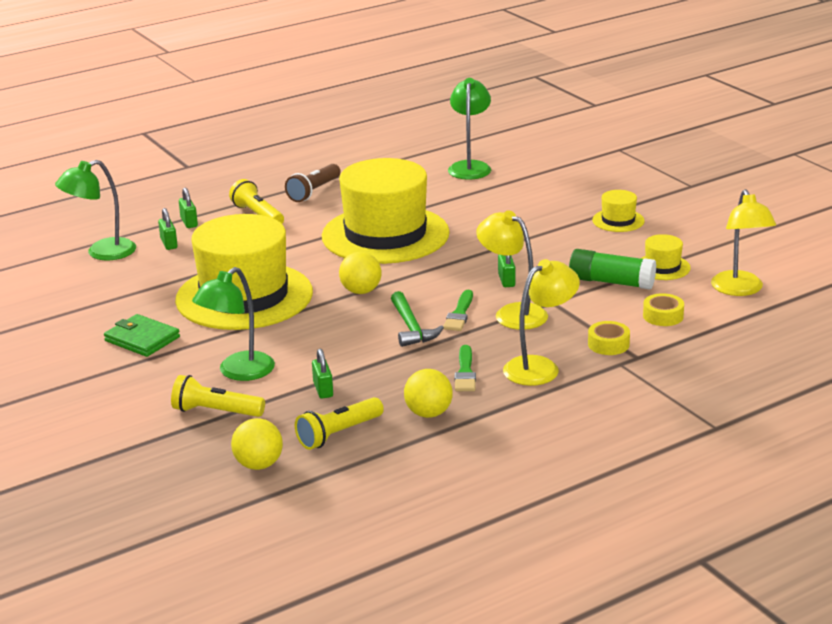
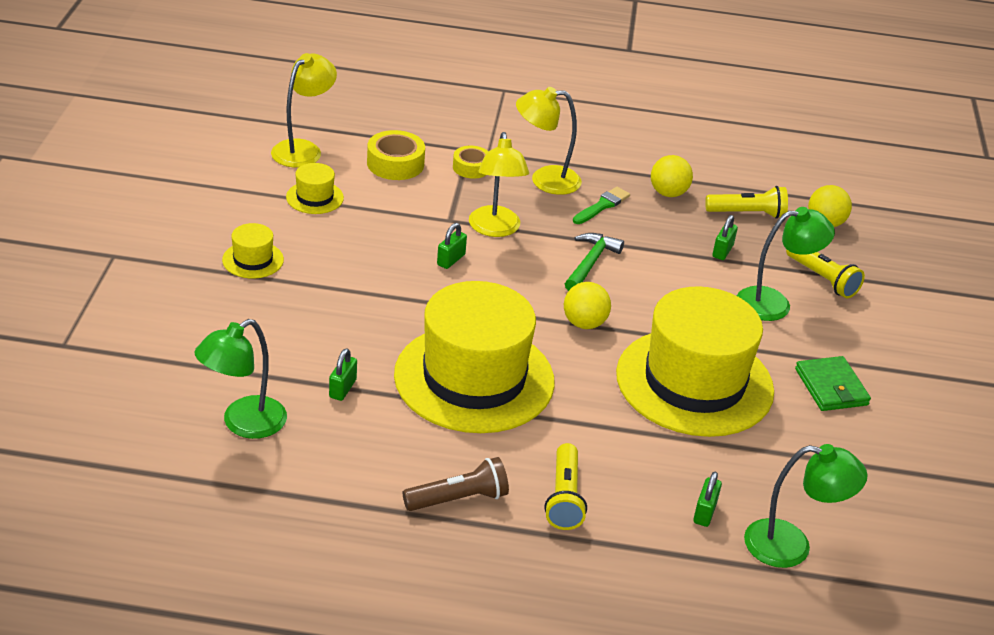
camera: 145 degrees left, 10 degrees up
(189, 222) = (651, 538): green padlock -> green padlock (342, 388)
(459, 314) = (536, 252): green brush -> none
(611, 282) = (376, 209): green glue stick -> none
(663, 316) = (395, 164): yellow tape -> yellow tape, size x1.51

